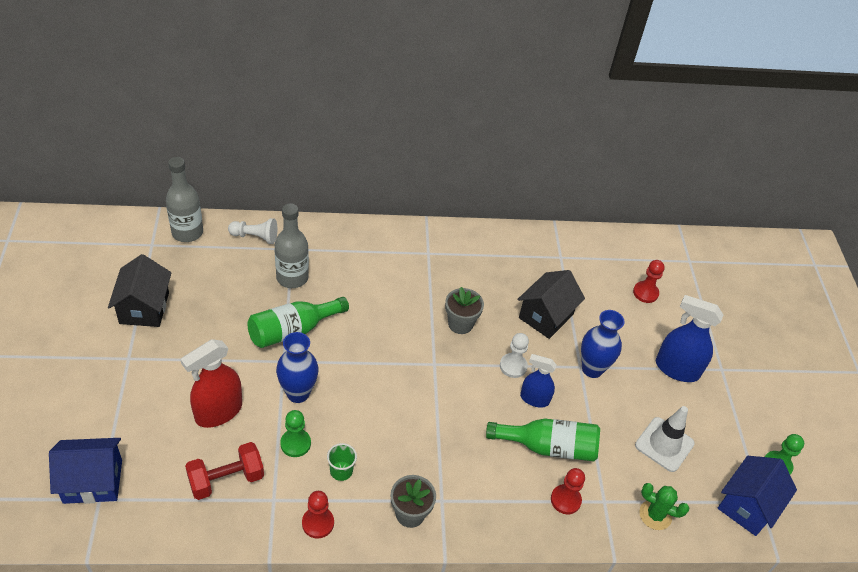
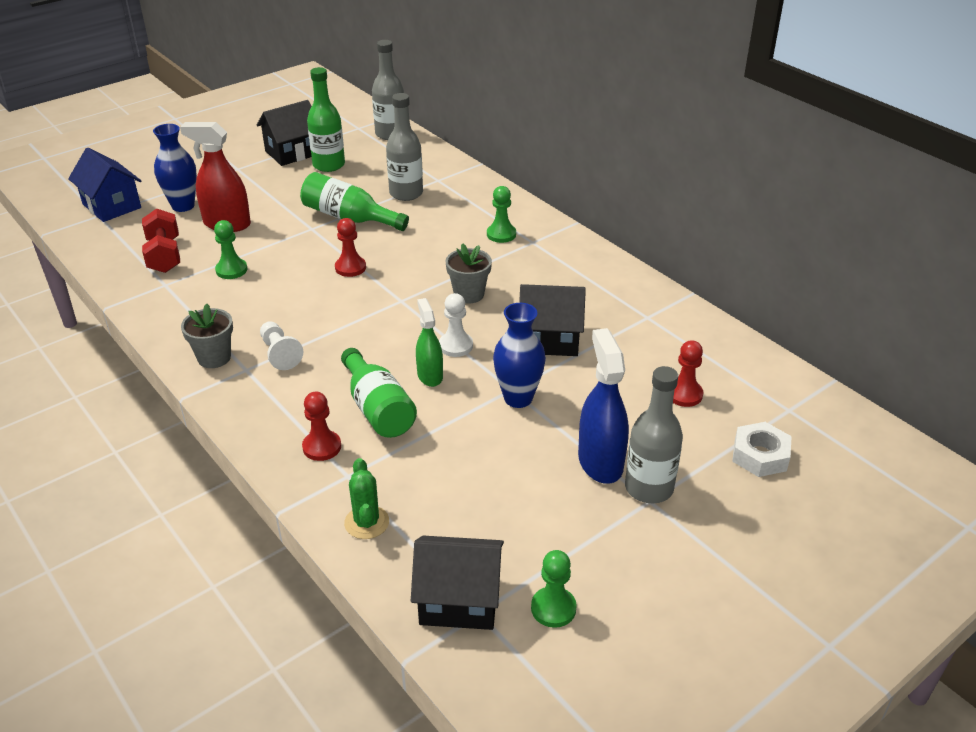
camera: 60 degrees right, 10 degrees down
(194, 297) = (329, 165): none -> green bottle
(226, 479) = (164, 256): red dumbbell -> red dumbbell turned 45 degrees clockwise
(255, 237) = (427, 160): white pawn -> white pawn (280, 353)
(298, 393) = (285, 249): blue vase -> blue vase (183, 206)
(318, 523) = (160, 315): red pawn -> red pawn (350, 268)
(341, 471) = (225, 303): green cup -> none
(403, 262) = (501, 234): none -> green pawn
(534, 399) = (430, 375): blue spray bottle -> green spray bottle
(664, 444) = (475, 493): white traffic cone -> none
(712, 363) = (649, 488): none -> grey bottle
(717, 299) = (760, 455): none -> white nut
(747, 505) = (459, 601): blue house -> black house

